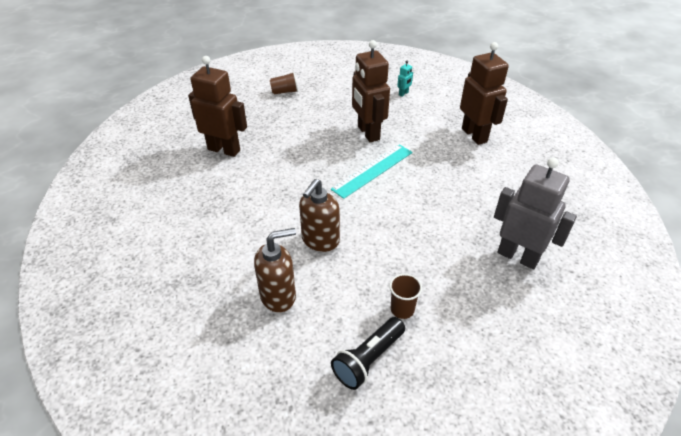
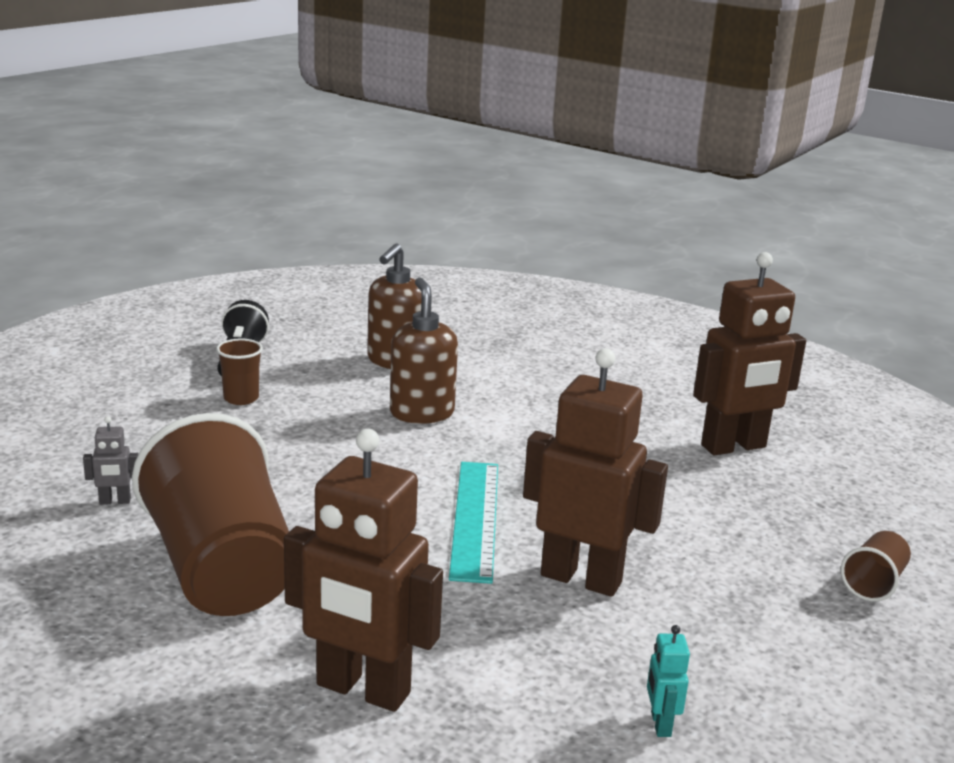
camera: 135 degrees right, 20 degrees down
(490, 196) = (221, 569): none -> brown cup
(518, 256) = (115, 501): grey robot -> grey robot, size x0.41

